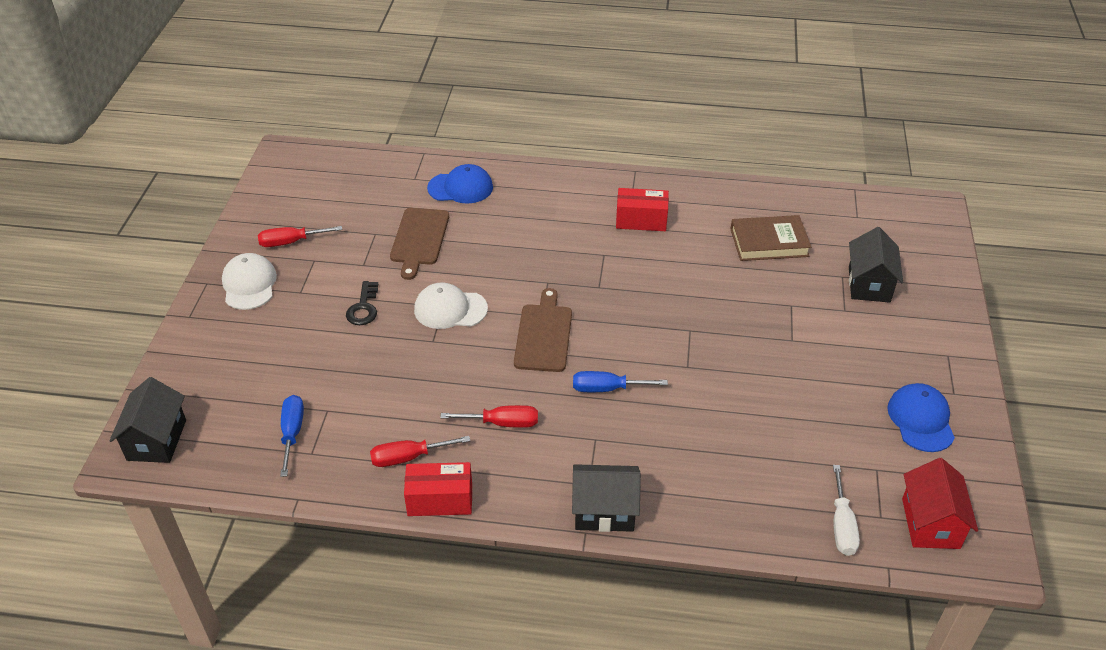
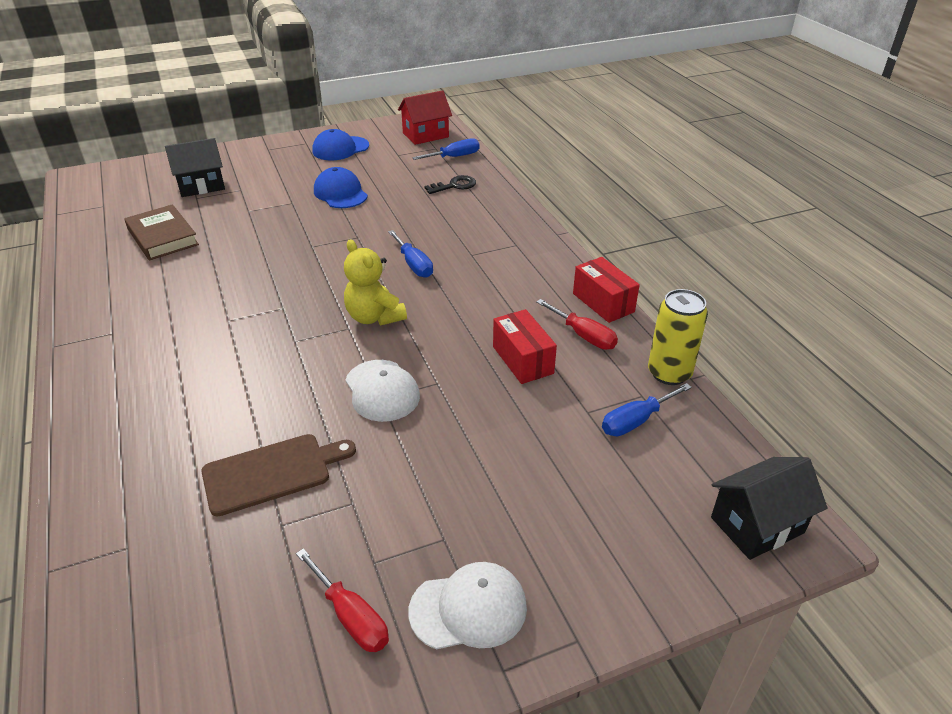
camera: 120 degrees left, 5 degrees down
(249, 284) = (468, 609): white cap -> white cap turned 150 degrees counterclockwise
(316, 488) = (669, 373): none -> yellow can
(363, 308) = (428, 461): black key -> black key (454, 186)
(460, 188) = (136, 483): blue cap -> blue cap (340, 193)
(502, 423) = (498, 302): red screwdriver -> none
(543, 335) = (374, 317): brown cutting board -> yellow teddy bear
(604, 511) = (532, 232): black house -> none
(641, 220) = (156, 314): red box -> red box (522, 360)
(841, 525) = (454, 157): white screwdriver -> blue screwdriver

